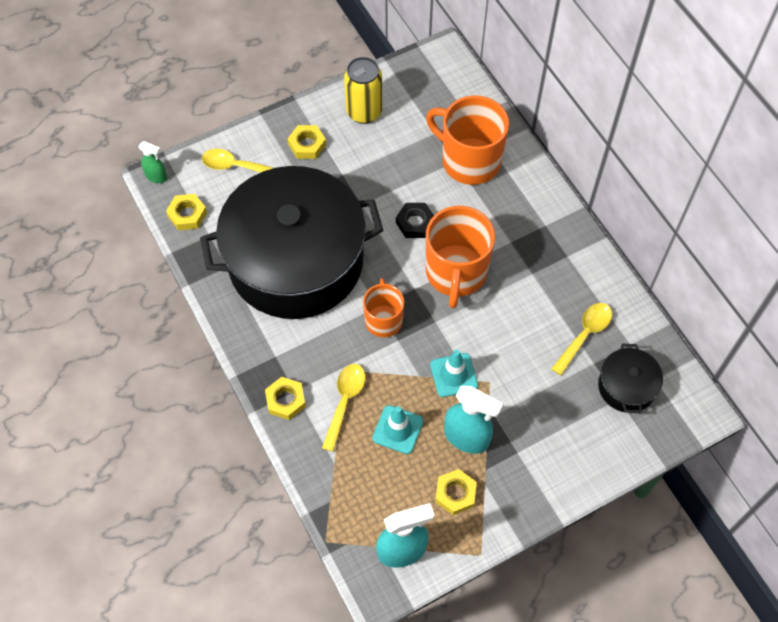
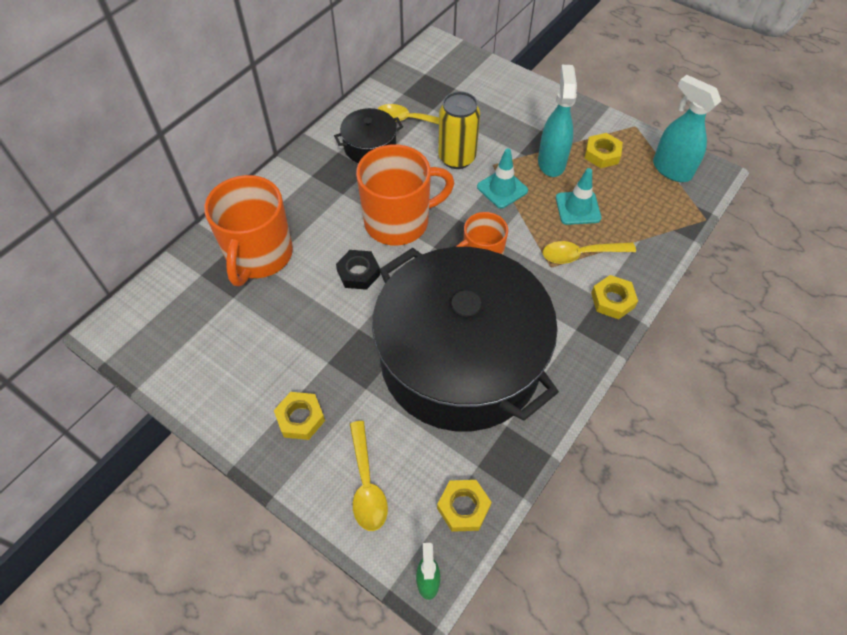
camera: 115 degrees left, 5 degrees down
(364, 112) = (227, 378): yellow can -> yellow can (457, 158)
(626, 386) = (441, 86): black pot -> black pot (370, 146)

